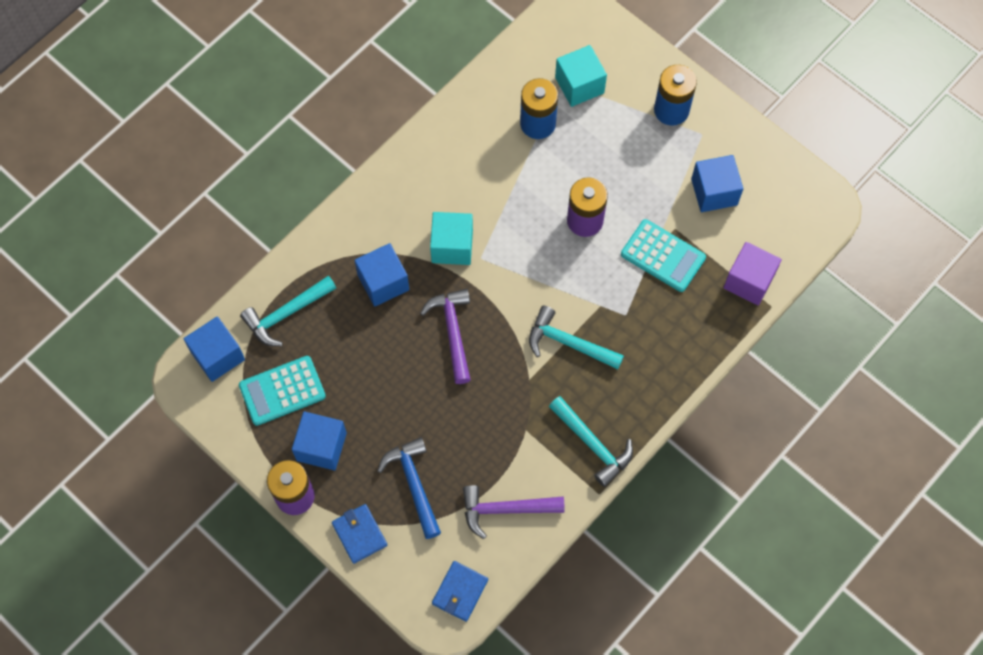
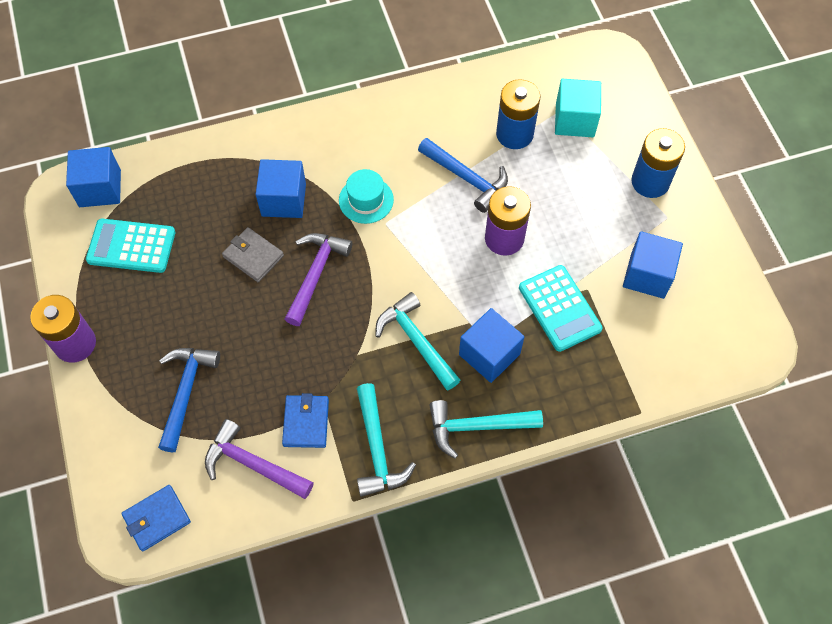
camera: 30 degrees right, 5 degrees down
(286, 314) = (182, 183): turquoise hammer -> turquoise hammer (477, 426)
(321, 446) = (129, 313): blue cube -> blue cube (489, 354)
(359, 534) = (105, 410): blue wallet -> blue wallet (306, 422)
(391, 344) = (253, 256): none -> grey wallet
(452, 246) = (366, 200): turquoise cube -> turquoise hat
(523, 184) = (466, 178): none -> blue hammer
(749, 281) = (632, 376): purple cube -> none

